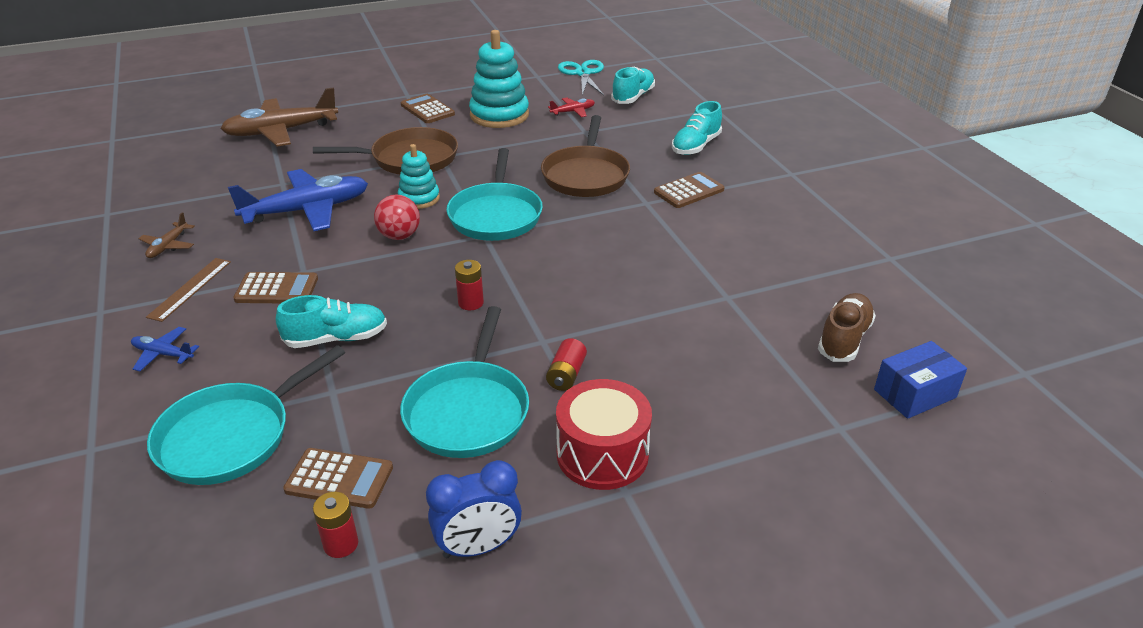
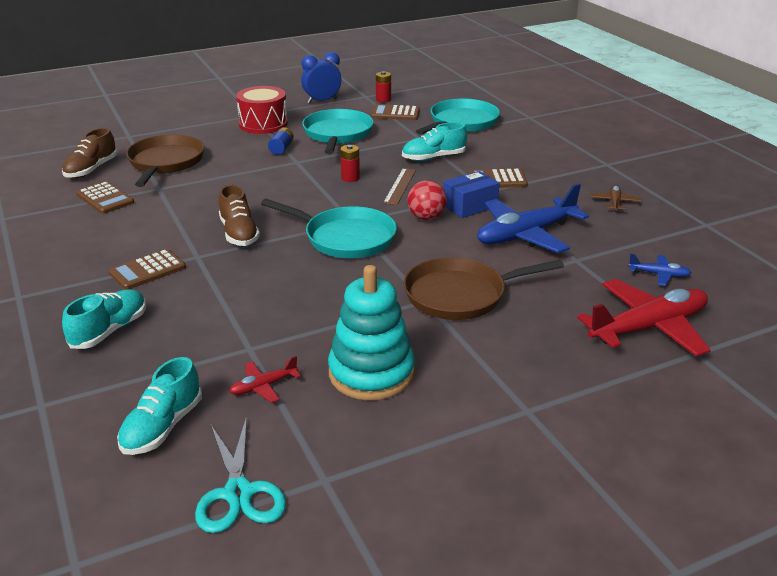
camera: 175 degrees right, 5 degrees down
(163, 354) = (537, 148): blue plane -> blue plane (659, 274)
(190, 289) = (561, 178): brown ruler -> brown ruler (400, 186)
(281, 131) = (648, 327): brown plane -> red plane
(419, 198) = (426, 250): turquoise stacking toy -> none
(427, 109) = (480, 379): brown calculator -> brown calculator (105, 198)
(496, 215) = (345, 238): turquoise pan -> turquoise pan turned 120 degrees clockwise
(566, 375) = (281, 148): red battery -> blue battery
(586, 175) = (255, 283): brown pan -> brown pan (165, 163)
(608, 225) = (239, 234): none -> brown shoe
(914, 393) = (71, 149): blue box -> blue box (470, 206)

